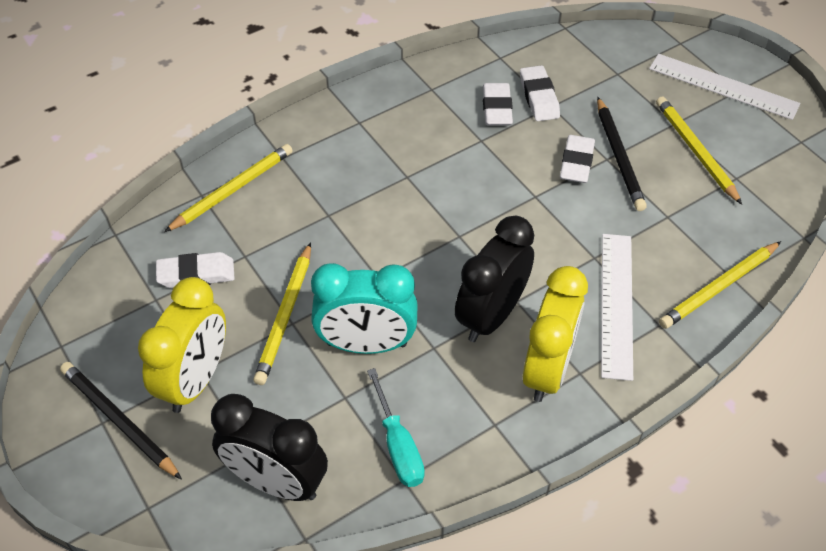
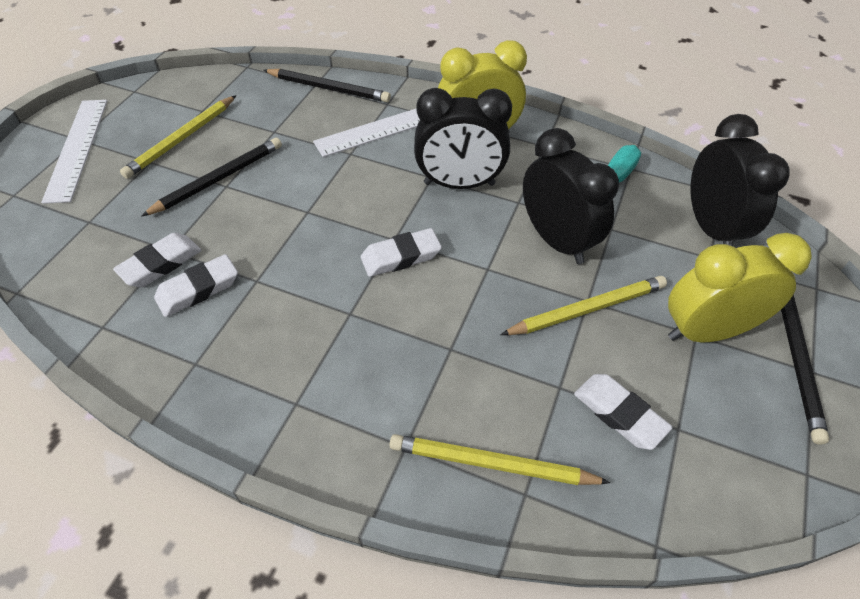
camera: 125 degrees left, 0 degrees up
(366, 344) = (556, 240): turquoise clock -> black clock
(576, 163) = (245, 201): white eraser -> white eraser (401, 257)
(719, 287) = (328, 88): yellow pencil -> black pencil

